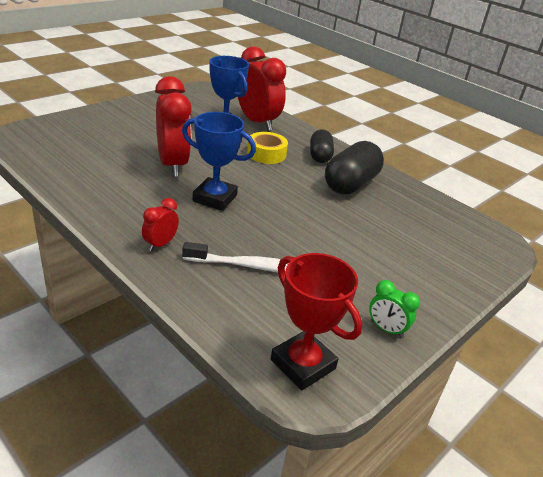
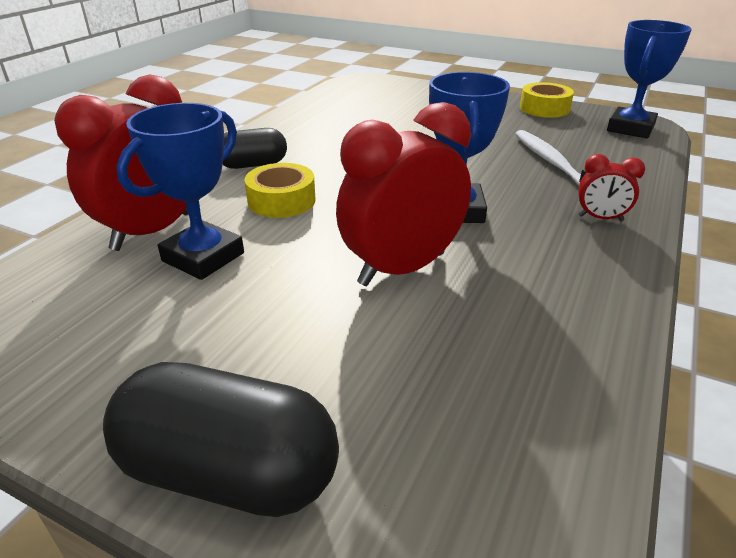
camera: 105 degrees left, 0 degrees up
(302, 364) = (630, 128): red trophy -> blue trophy
(350, 184) = (318, 140): black capsule -> black capsule (229, 472)
(386, 329) = (544, 108): green clock -> yellow tape

